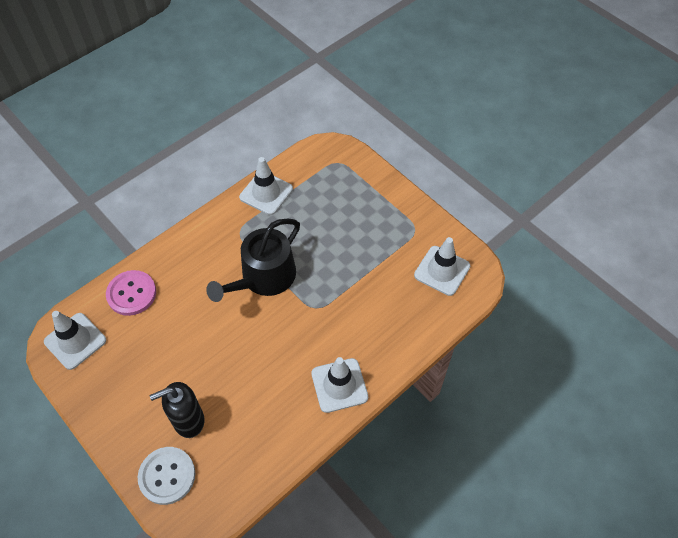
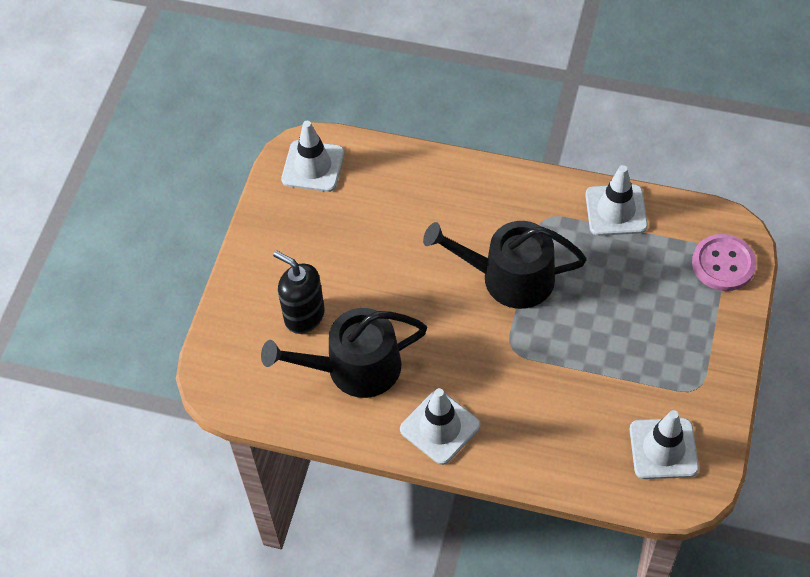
camera: 60 degrees right, 0 degrees up
(131, 294) = (397, 175): pink button -> pink button (723, 264)
(167, 476) = (239, 335): white button -> none
(255, 412) = (354, 368): none -> black watering can

